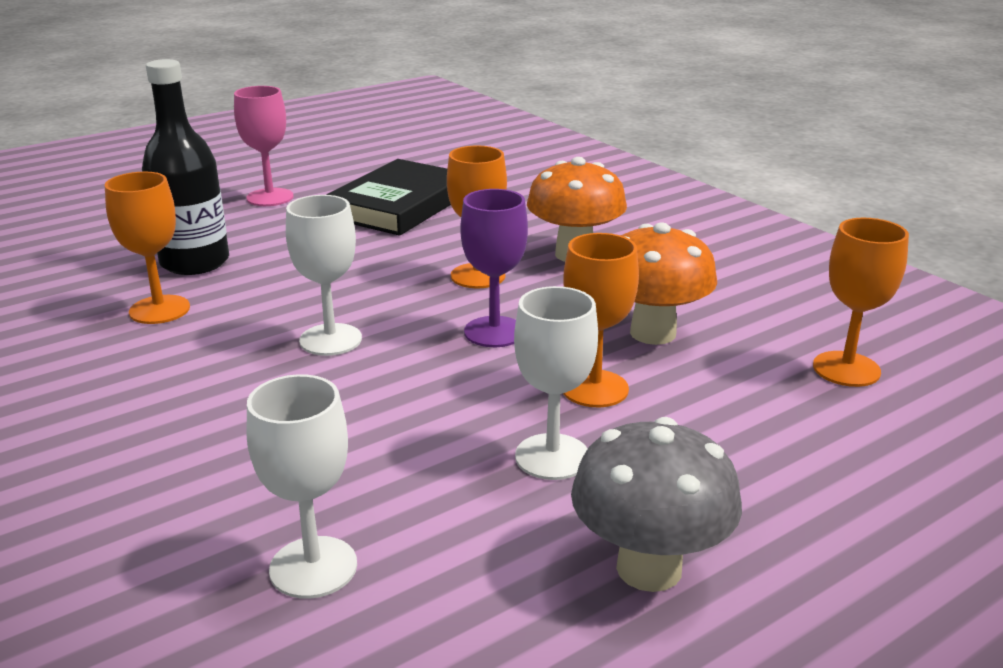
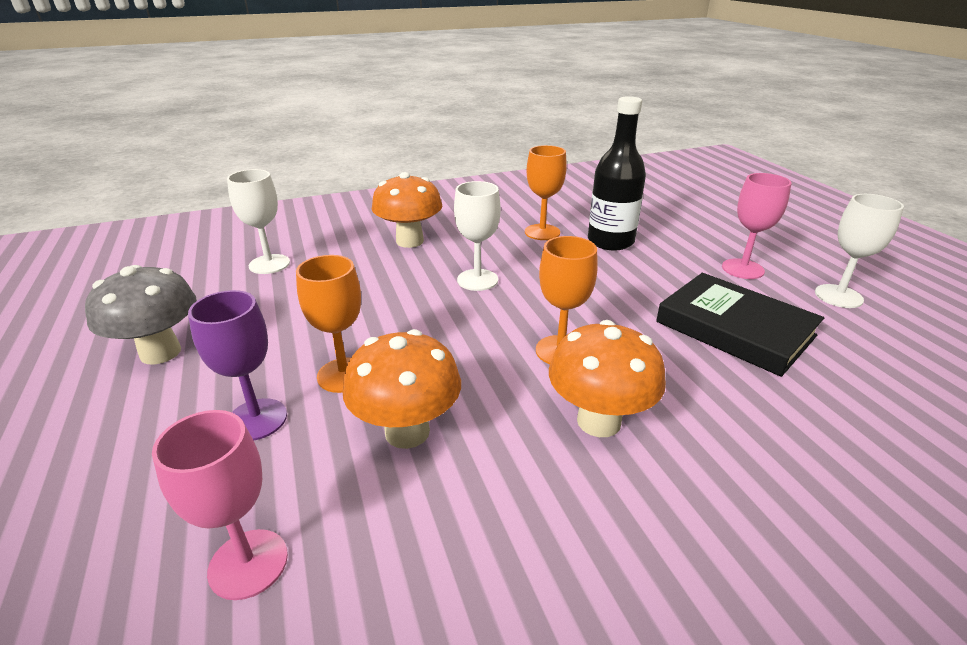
camera: 105 degrees right, 5 degrees up
(194, 422) = (409, 241): none -> orange mushroom
(494, 332) = (455, 344): purple goblet -> purple goblet (256, 419)
(552, 457) = (284, 340): white goblet -> white goblet (838, 296)
(846, 369) = (248, 563): orange goblet -> pink goblet

